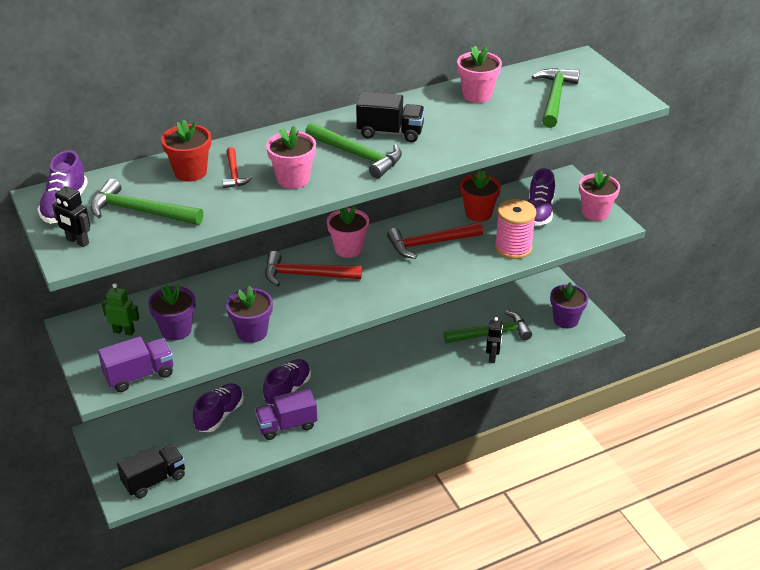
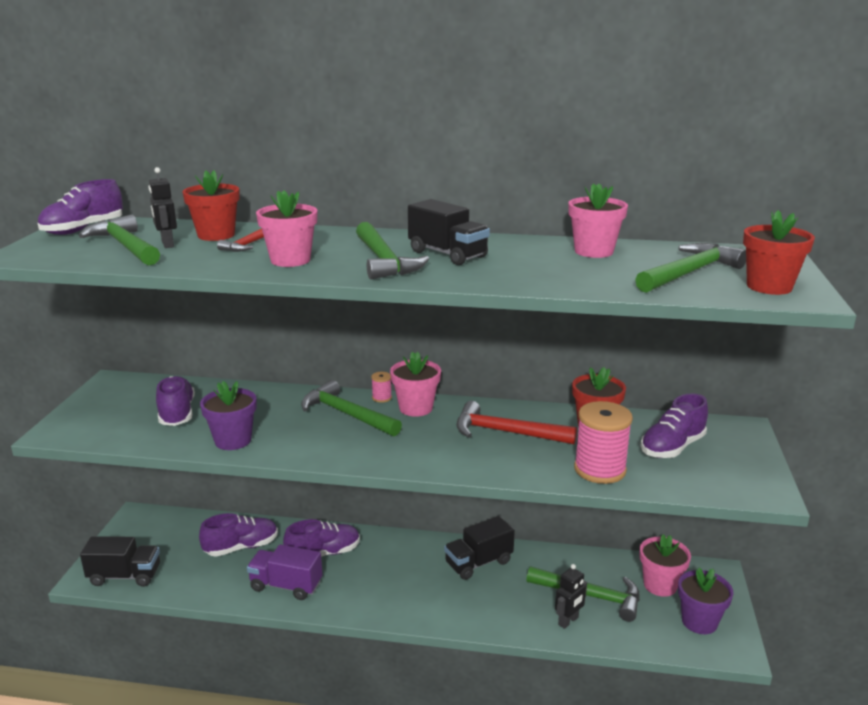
camera: 35 degrees right, 15 degrees down
(77, 241) = (41, 249): black robot -> black robot (167, 244)
(124, 331) = (138, 399): green robot -> none
(139, 375) = (96, 435): purple truck -> none
(176, 330) = (177, 413): purple flower pot -> purple shoe
(306, 275) = (346, 414): red hammer -> green hammer
(314, 250) = (381, 398): none -> pink spool
(402, 345) = (478, 563): none -> black truck
(595, 213) = (750, 472): pink flower pot -> pink flower pot (660, 585)
(608, 96) = (769, 287): none -> red flower pot

